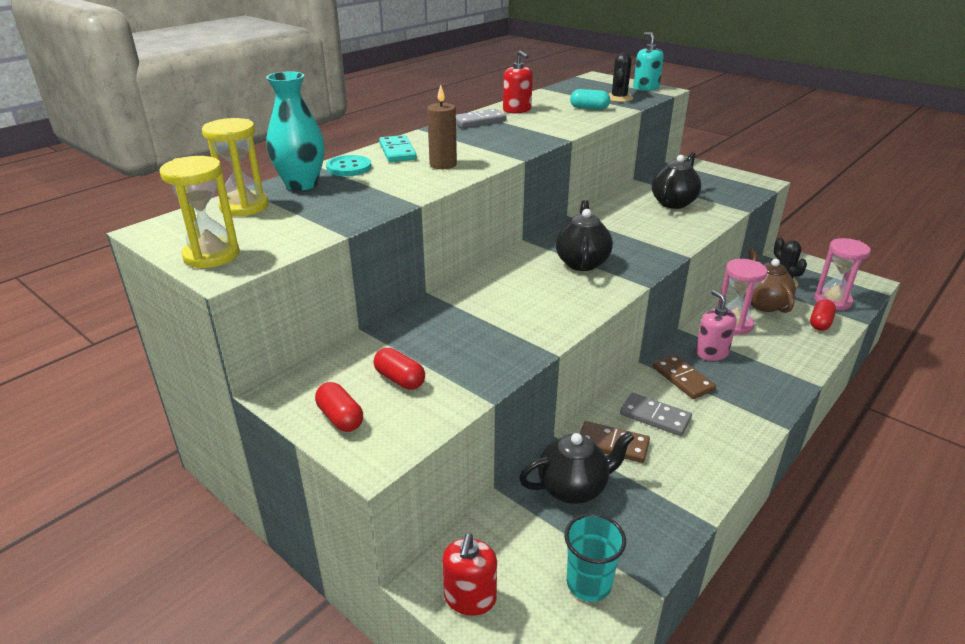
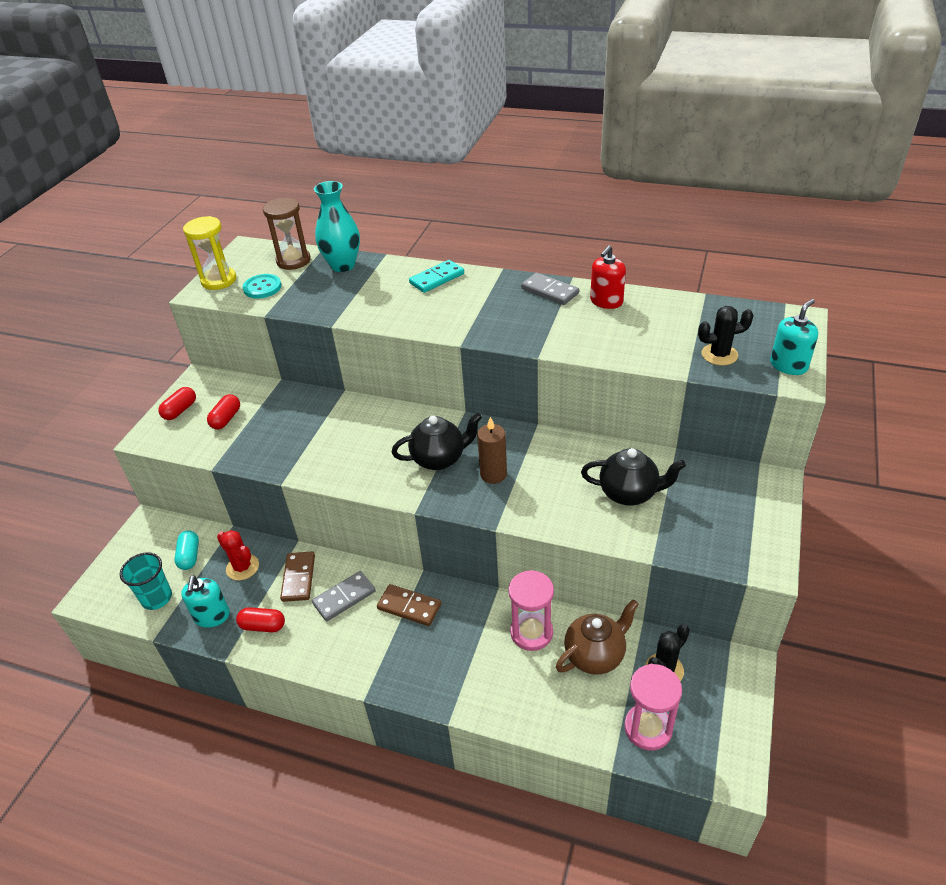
camera: 70 degrees right, 10 degrees up
(244, 207) = (293, 261): yellow hourglass -> brown hourglass
(349, 168) = (387, 271): turquoise button -> turquoise button (262, 287)
(443, 165) = (421, 309): brown candle -> brown candle (493, 474)
(470, 598) = (136, 545): red soap dispenser -> none
(573, 488) = (242, 567): black teapot -> red cactus
(589, 108) = (656, 343): turquoise capsule -> turquoise capsule (189, 556)
(643, 528) = (212, 616): none -> turquoise soap dispenser
(655, 417) = (344, 597): grey domino -> grey domino turned 45 degrees clockwise
(683, 379) = (409, 607): brown domino -> brown domino turned 75 degrees clockwise
(711, 353) = (465, 622): pink soap dispenser -> none
(820, 323) = (582, 717): red capsule -> red capsule (263, 626)

